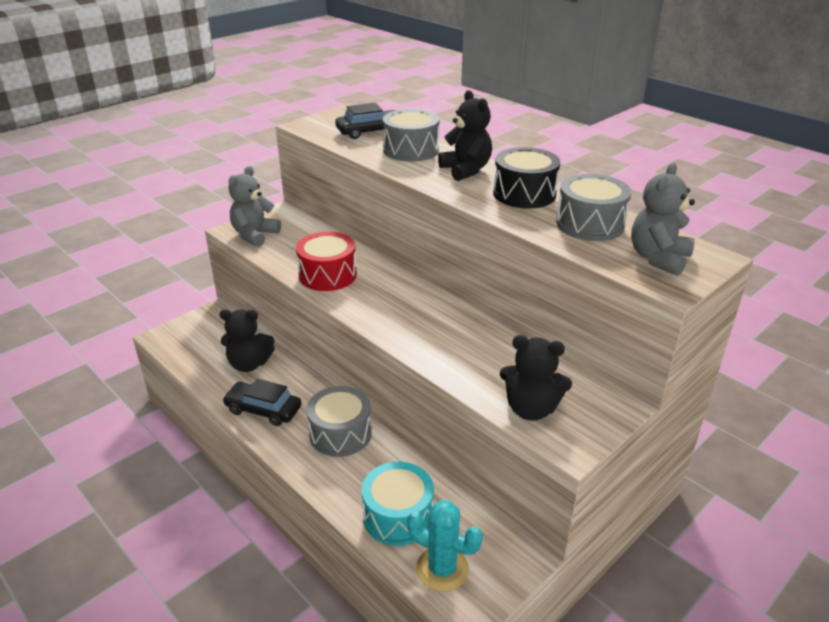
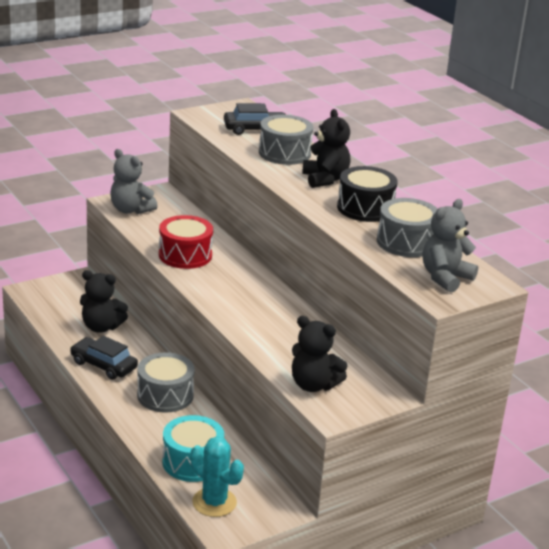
camera: 10 degrees right, 5 degrees down
(254, 235) = (131, 210): grey teddy bear -> grey teddy bear turned 90 degrees counterclockwise

